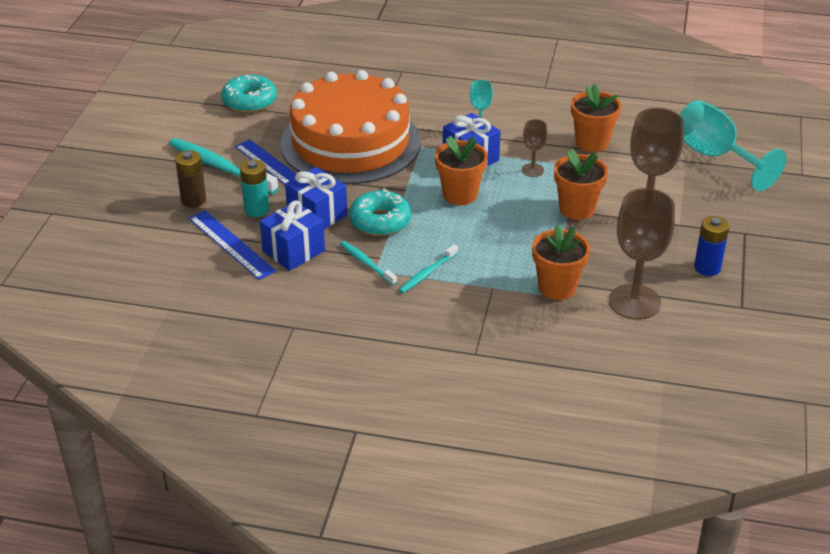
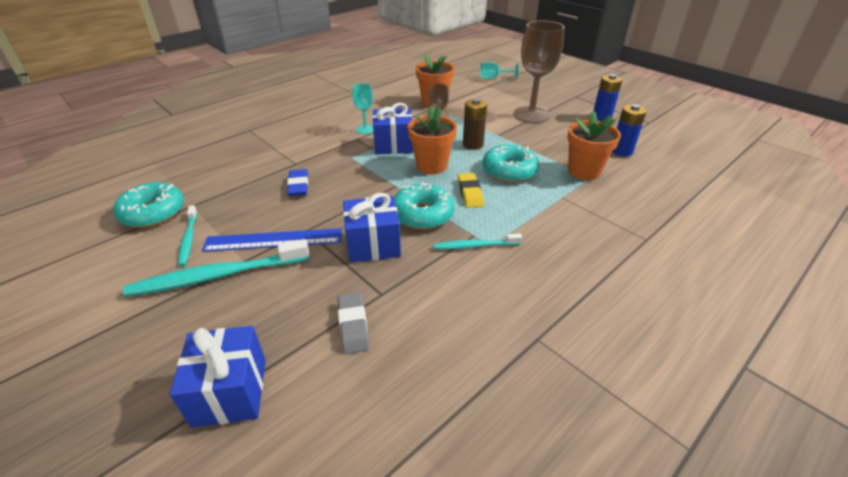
camera: 55 degrees left, 0 degrees up
(193, 200) = (242, 322): brown battery -> brown battery (473, 144)
(231, 244) = (353, 325): blue ruler -> grey eraser
(256, 209) = (318, 280): turquoise battery -> none
(293, 251) = (412, 283): blue gift -> blue gift (230, 392)
(350, 143) = (298, 185): orange cake -> blue eraser
(427, 273) = (518, 219): turquoise toothbrush -> turquoise toothbrush (188, 239)
(439, 233) = (470, 193): none -> yellow eraser
(504, 242) = (509, 171): none -> turquoise donut
(577, 209) = (499, 132): orange flower pot -> none
(634, 302) = (621, 151): brown goblet -> blue battery
(715, 156) = (493, 78): turquoise goblet -> turquoise goblet, size x0.49

